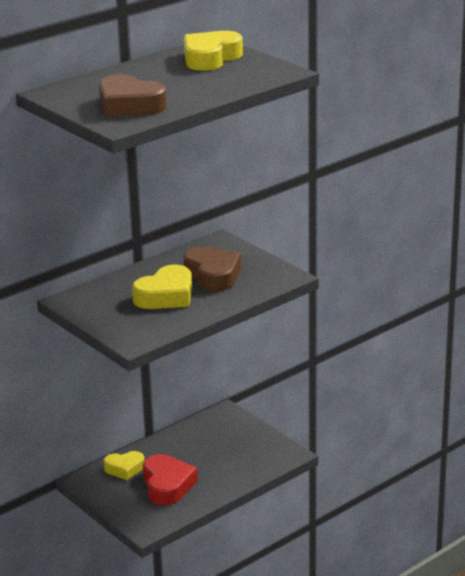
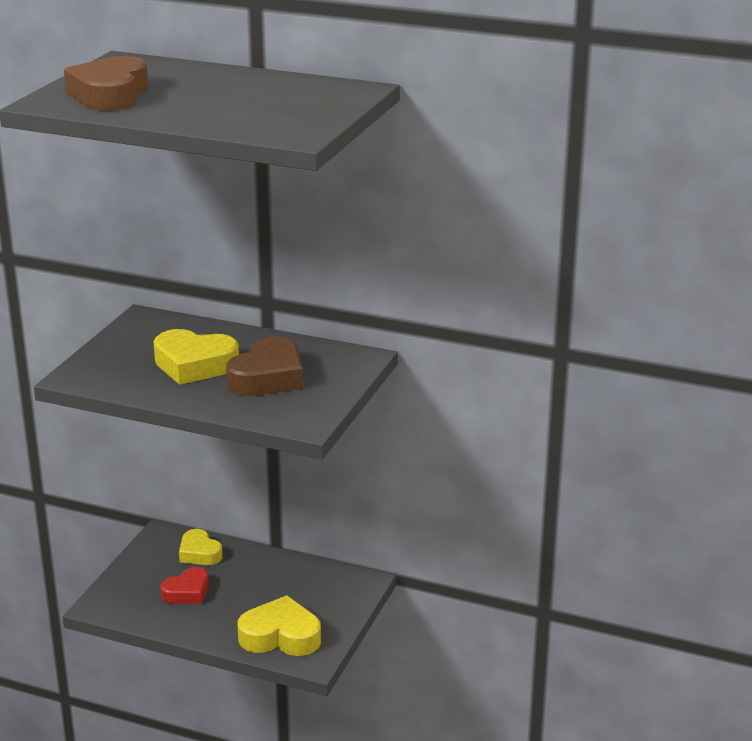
camera: 60 degrees right, 0 degrees up
(167, 485) = (187, 592): red heart -> red heart, size x0.65
(210, 58) = (307, 96): yellow heart -> yellow heart (280, 636)

